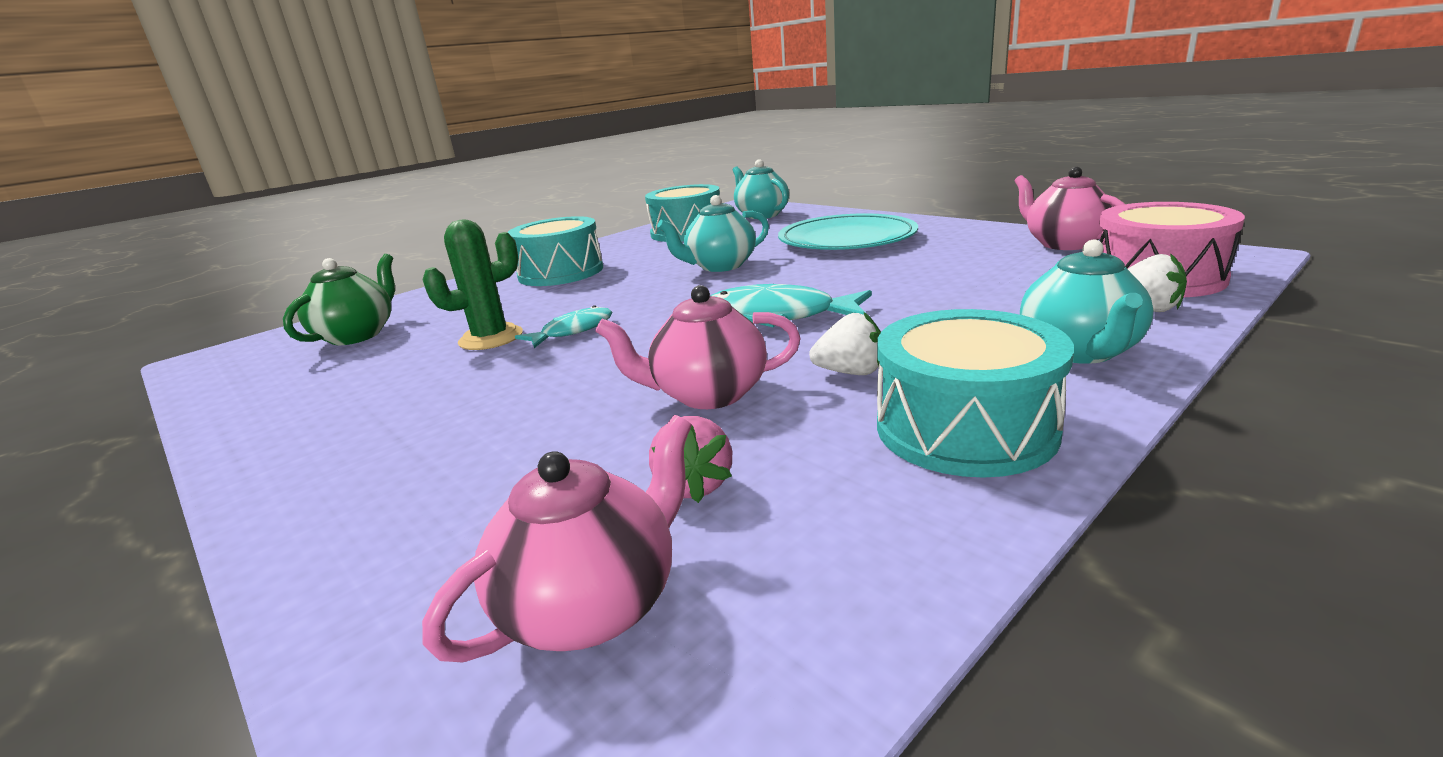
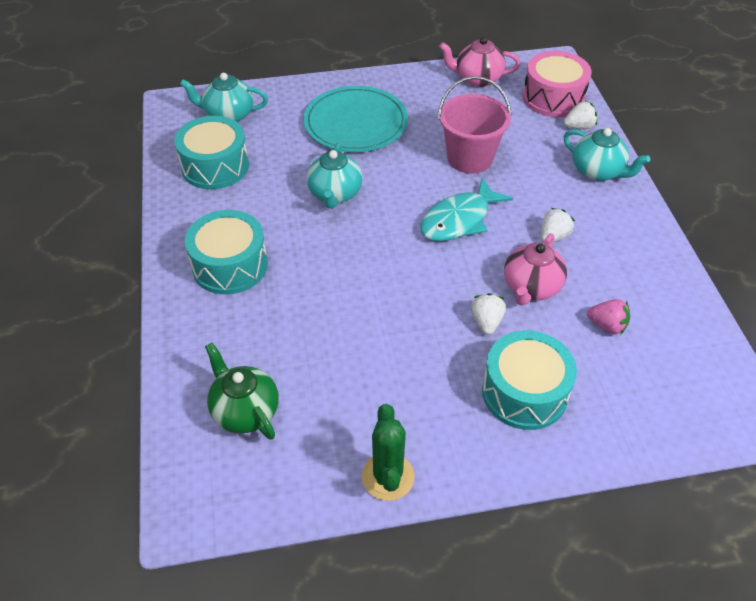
camera: 60 degrees left, 25 degrees up
(491, 338) = (347, 341): green cactus -> green cactus (388, 477)
(573, 331) = (381, 302): turquoise fish -> none
(593, 604) = (660, 378): pink teapot -> none
(595, 390) = (486, 322): none -> white strawberry
(906, 285) = (470, 158): none -> pink bucket
(965, 428) = (627, 238): turquoise drum -> turquoise drum (524, 392)

